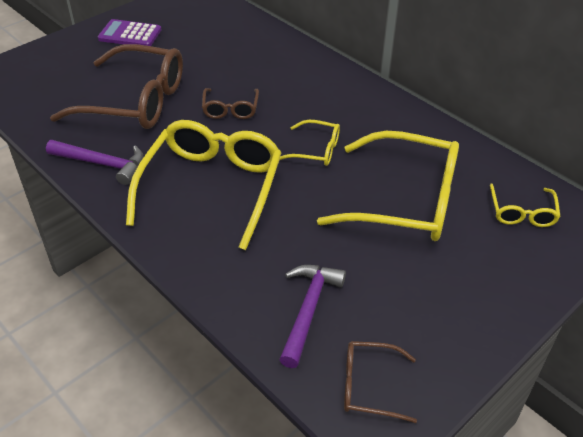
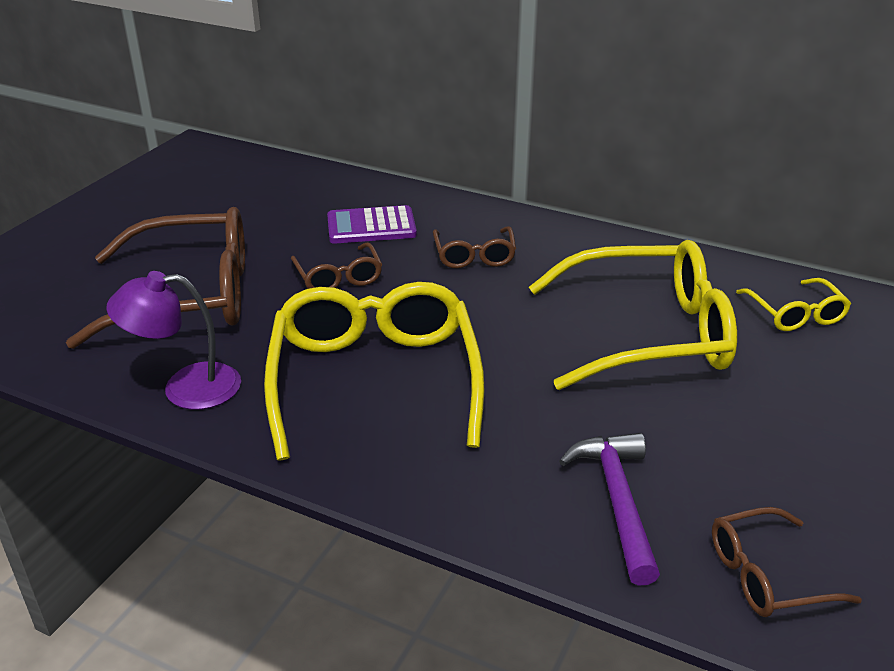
camera: 20 degrees left, 10 degrees down
(102, 164) = (186, 388): purple hammer -> purple lamp
(130, 34) = (129, 215): purple calculator -> purple calculator (371, 226)
(315, 150) = (489, 301): yellow glasses -> none
(326, 113) = (474, 255): none -> brown glasses

